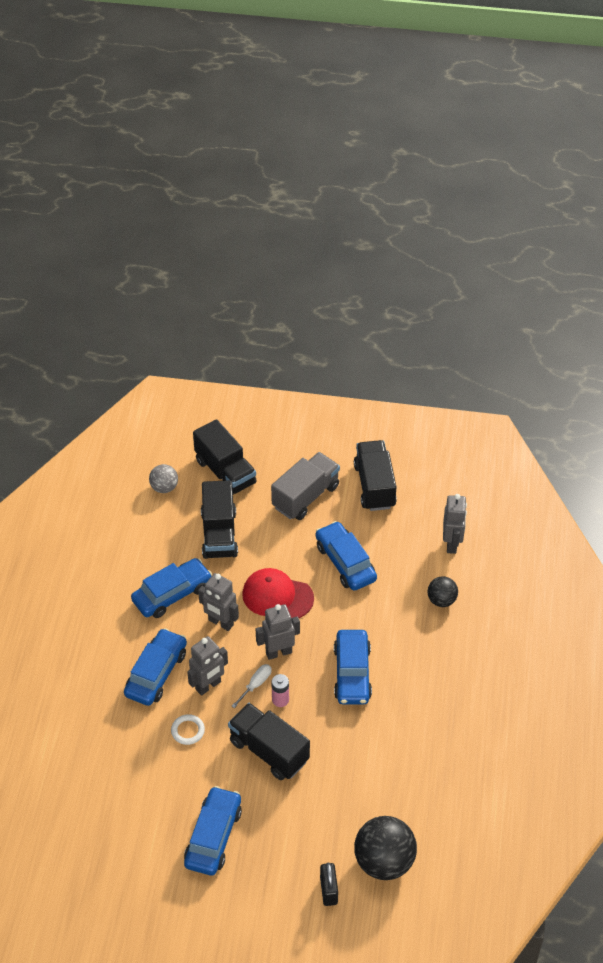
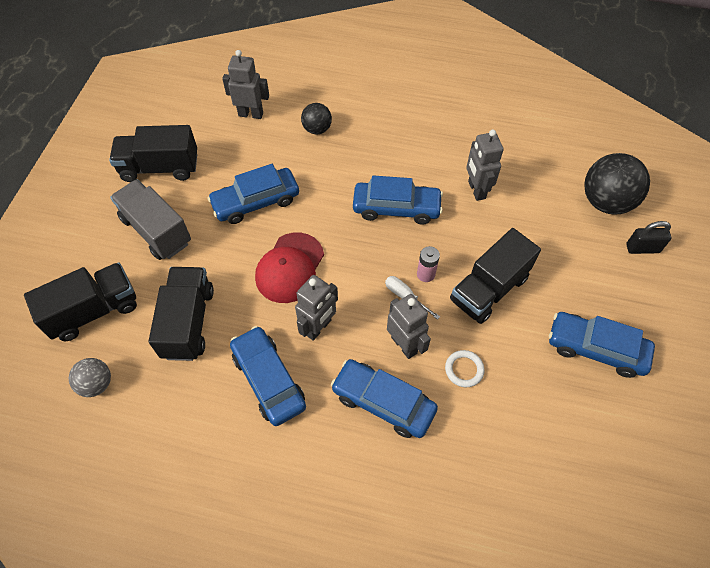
camera: 85 degrees left, 10 degrees up
(219, 534) = (188, 322): black truck -> black truck turned 90 degrees counterclockwise
(278, 652) = (365, 272): grey robot -> grey robot (476, 190)

